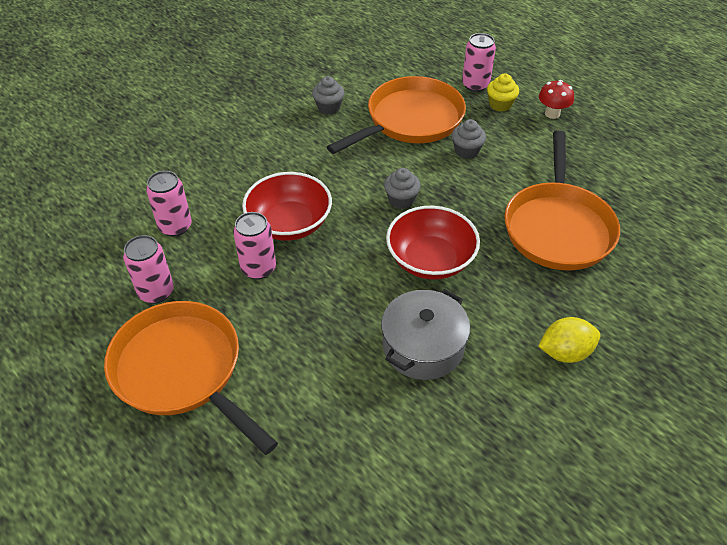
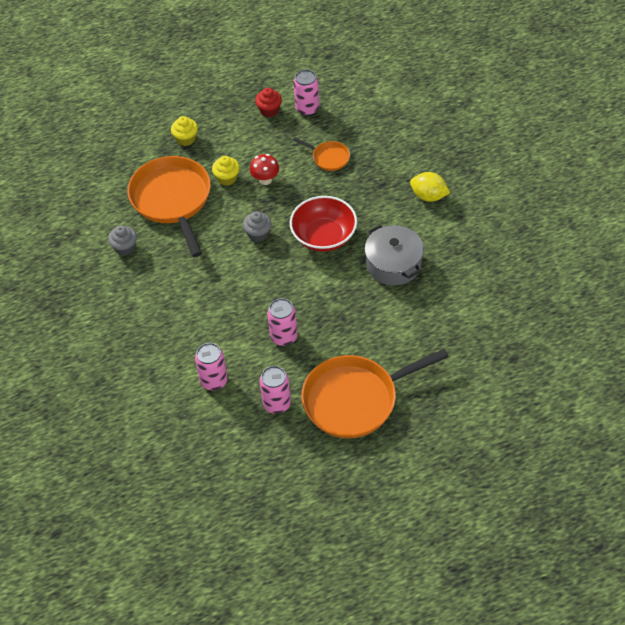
camera: 65 degrees left, 5 degrees up
(289, 223) = (248, 307): red bowl -> none
(466, 151) = (227, 178): grey cupcake -> yellow cupcake
(475, 85) = (153, 145): pink can -> pink can (307, 108)
(552, 114) = (214, 113): red mushroom -> red mushroom (265, 180)
(557, 227) = (328, 157): orange pan -> orange pan, size x0.46
(565, 352) = (429, 196): yellow lemon -> yellow lemon turned 75 degrees counterclockwise
(590, 154) = (269, 110): none -> red cupcake

